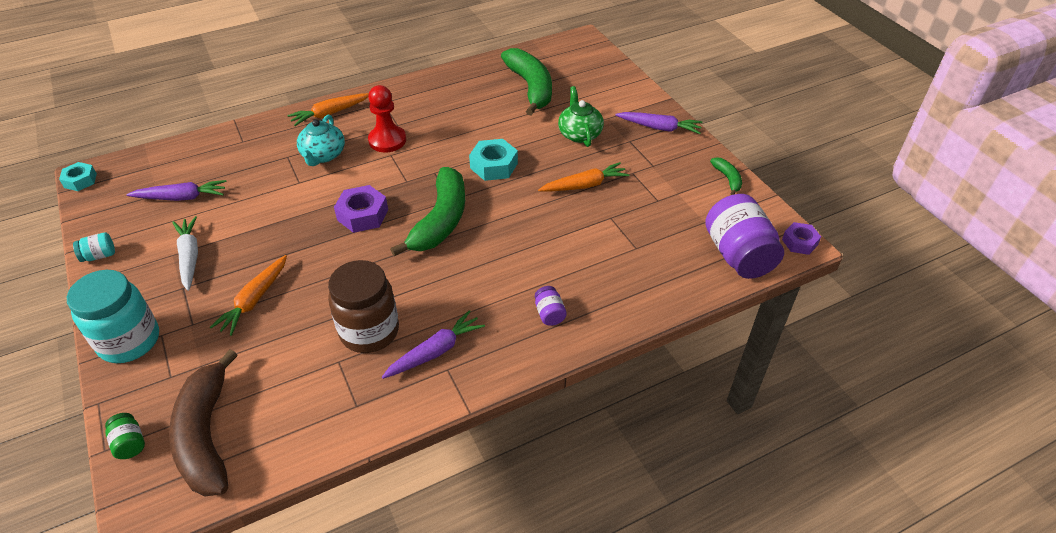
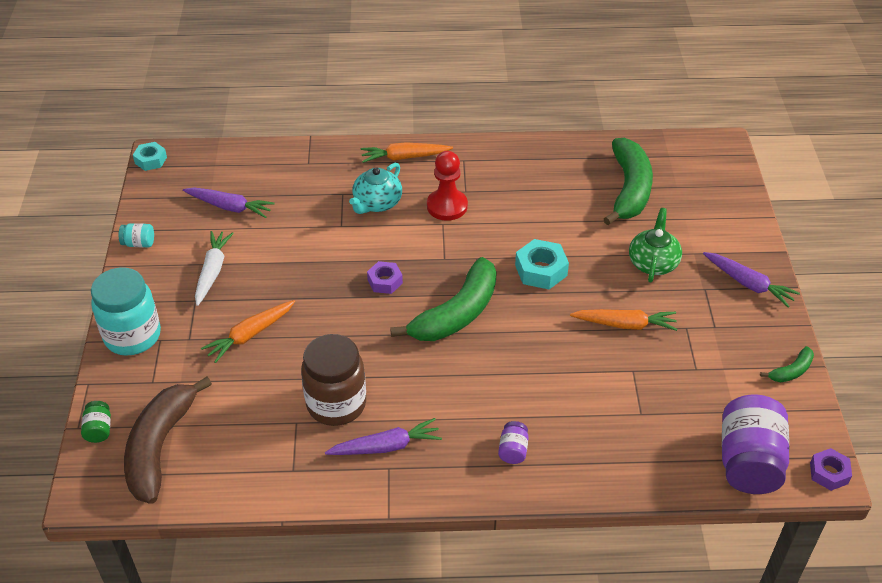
camera: 25 degrees right, 0 degrees up
(362, 215) = (385, 281): purple nut -> purple nut, size x0.66
(727, 179) = (791, 371): green banana -> green banana turned 45 degrees clockwise

